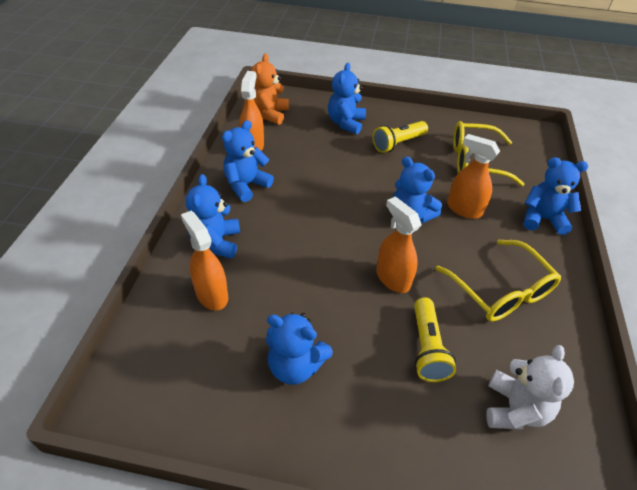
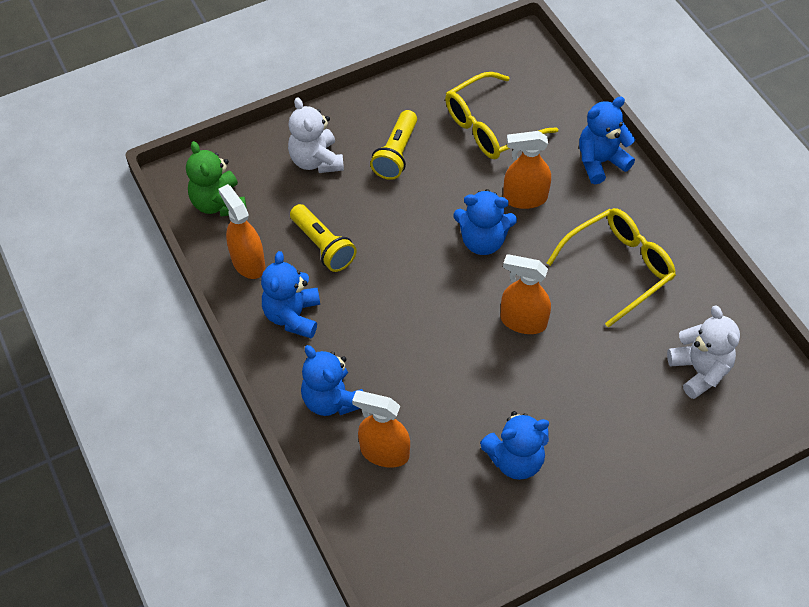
camera: 35 degrees left, 10 degrees up
(269, 114) = (219, 203): orange teddy bear -> green teddy bear
(346, 123) = (316, 160): blue teddy bear -> white teddy bear
(427, 348) = (601, 367): yellow flashlight -> yellow flashlight (323, 246)
(500, 290) = (617, 268): yellow glasses -> yellow glasses turned 60 degrees counterclockwise

